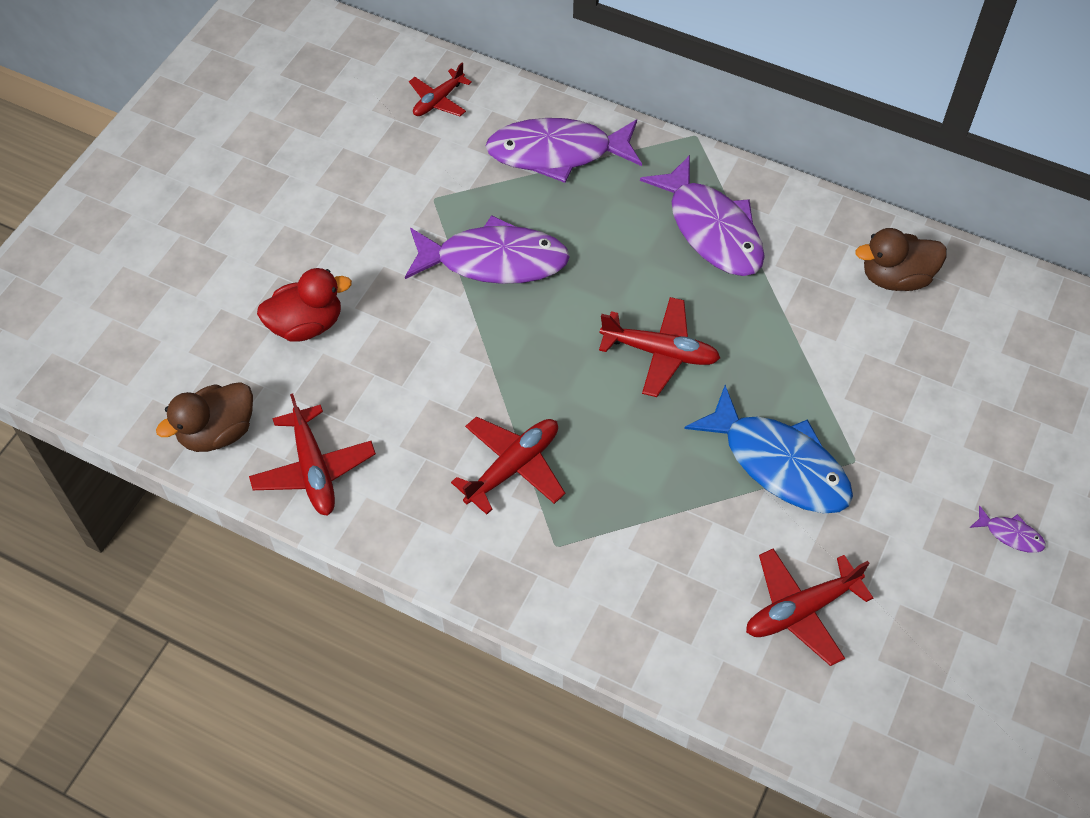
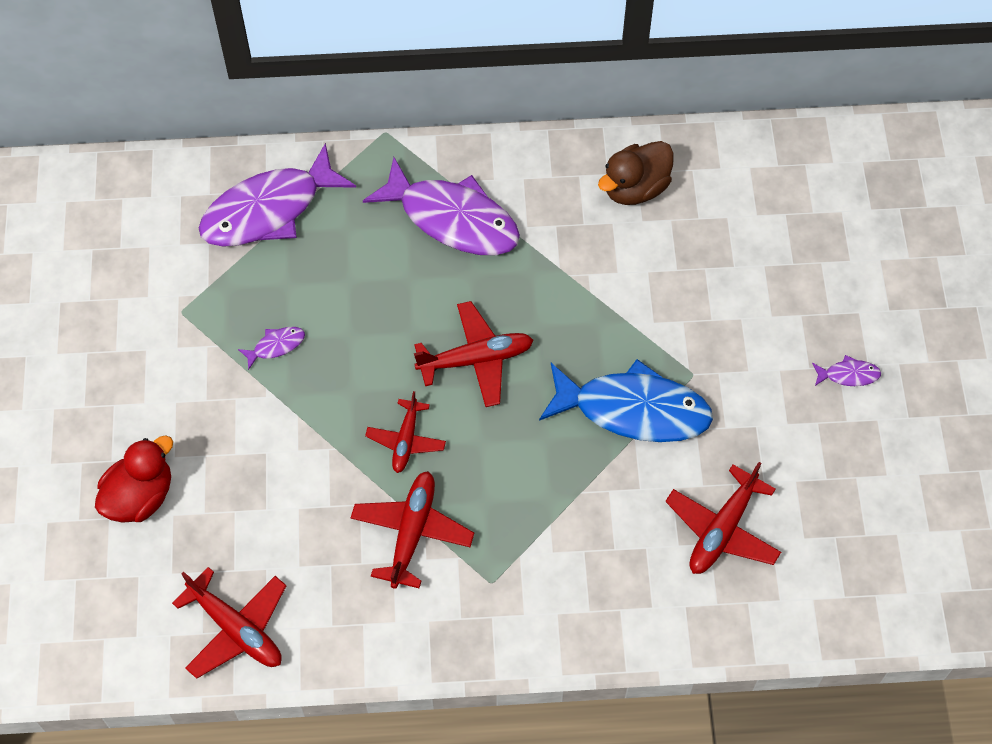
camera: 30 degrees left, 5 degrees up
(217, 432) = (124, 642): brown duck -> none
(438, 100) = (122, 210): red plane -> red plane (406, 440)
(494, 261) = (276, 346): purple fish -> purple fish, size x0.40

